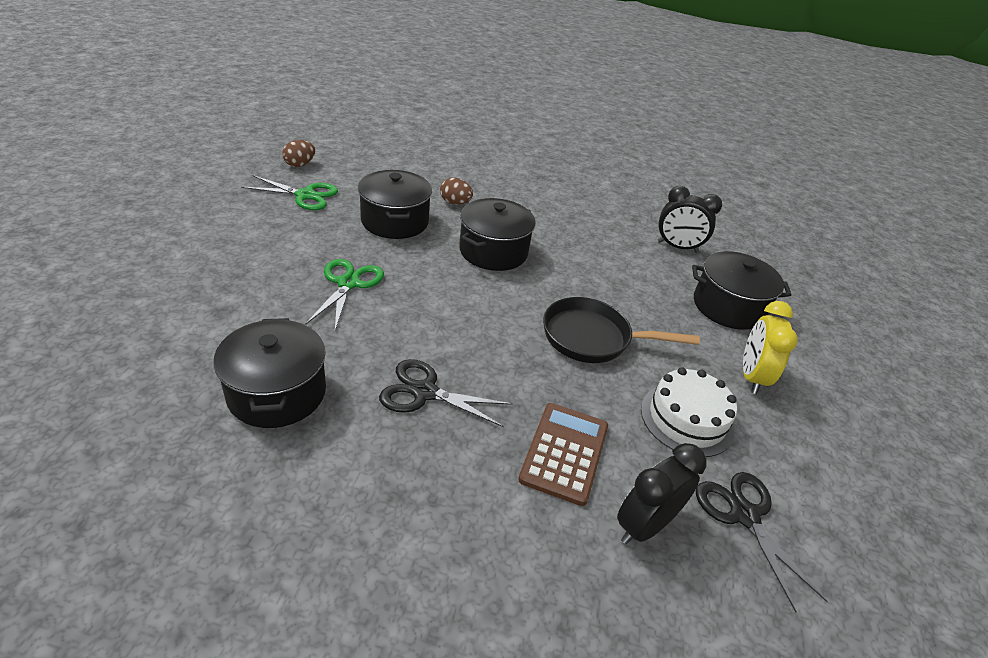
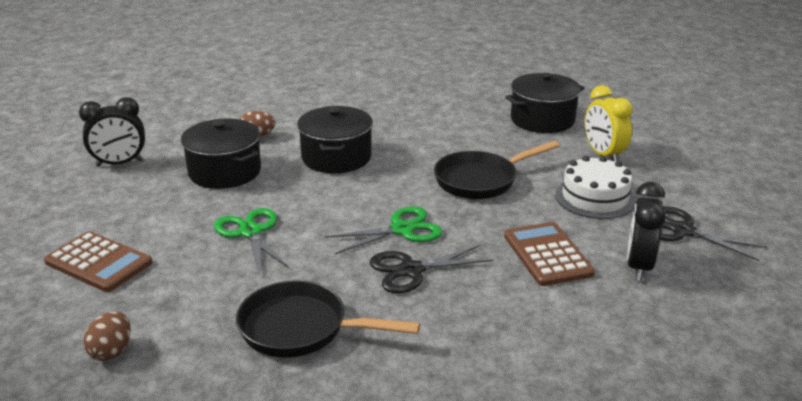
camera: 30 degrees left, 10 degrees down
(223, 251) = (99, 262): none -> brown calculator
(277, 392) = (301, 329): black pot -> black pan
(300, 164) = (67, 166): brown egg -> brown egg (111, 351)
(305, 195) = (111, 187): green scissors -> green scissors (402, 230)
(677, 247) = (465, 96): black clock -> black clock (119, 163)

